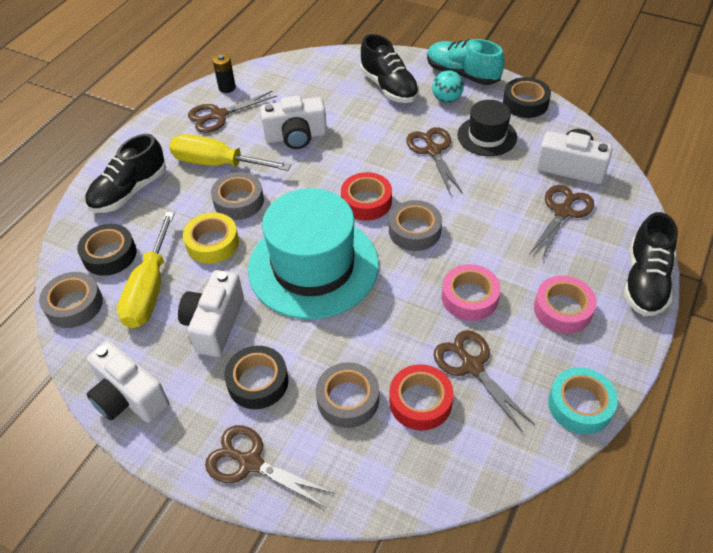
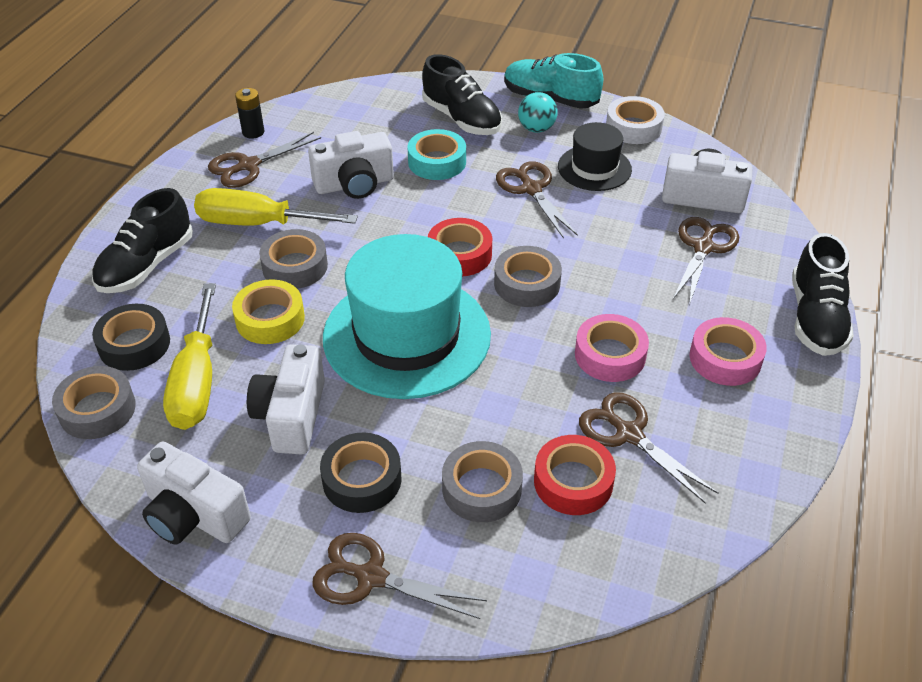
camera: 10 degrees left, 5 degrees down
(525, 103) = (633, 127): black tape -> white tape
(580, 405) = (767, 465): turquoise tape -> turquoise tape (437, 162)

